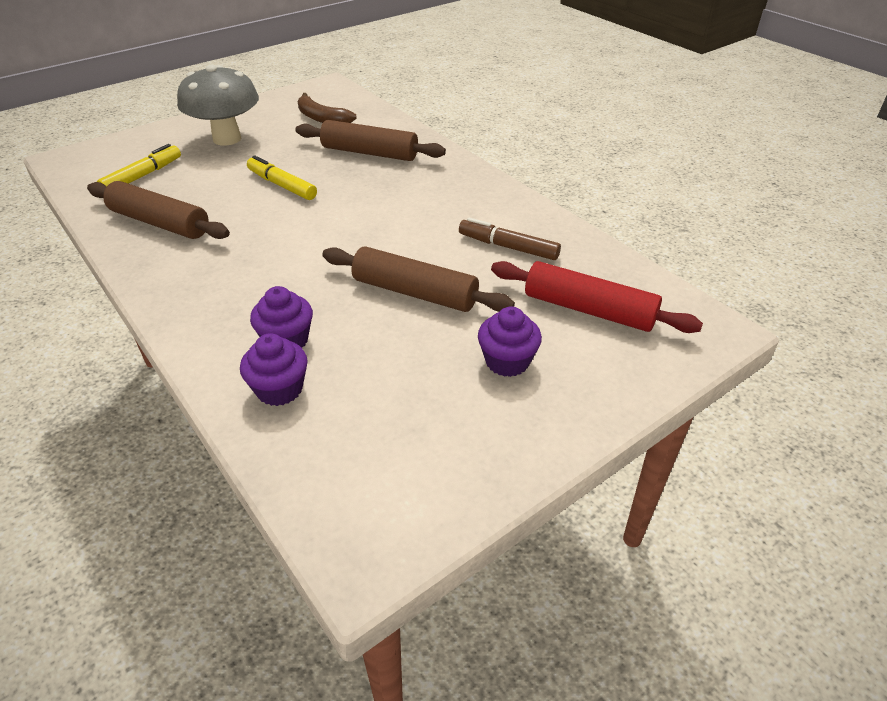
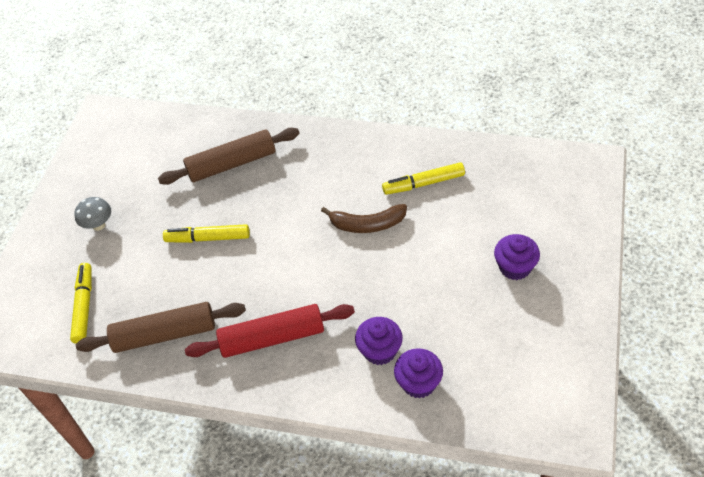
camera: 35 degrees left, 10 degrees up
(227, 139) = (98, 225): grey mushroom -> grey mushroom, size x0.47
(322, 118) = (147, 153): brown banana -> brown banana (367, 224)
(414, 292) = (410, 260): brown rolling pin -> none
(508, 247) = (423, 184): brown marker -> yellow marker
(589, 309) = (518, 198): red rolling pin -> red rolling pin (272, 337)

